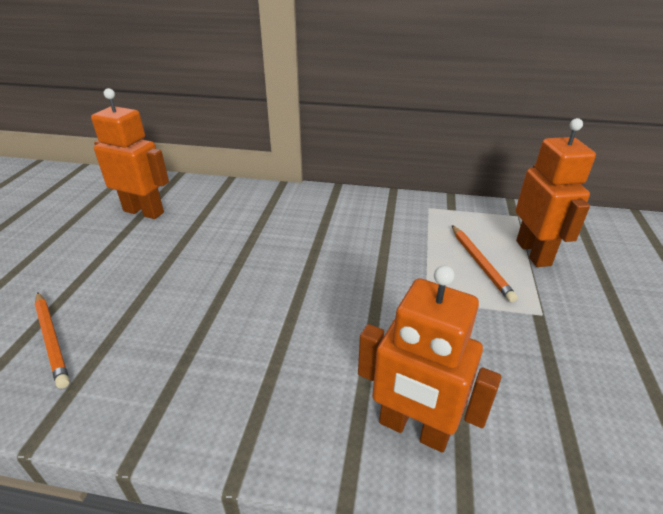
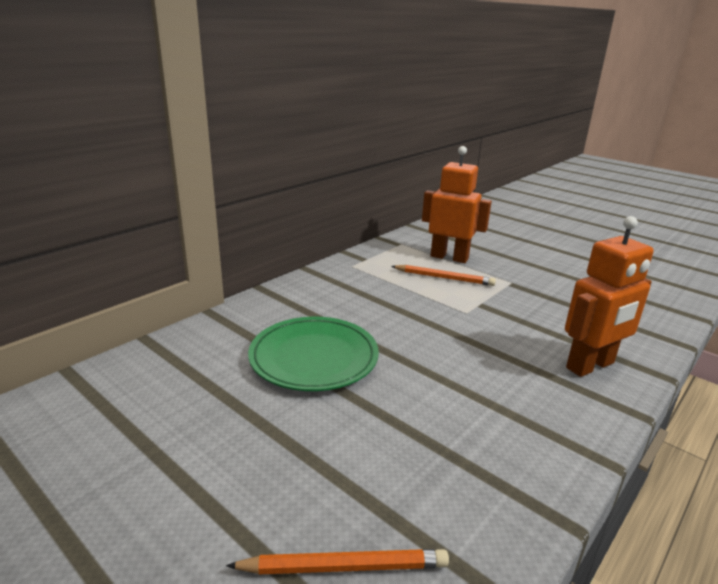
camera: 60 degrees left, 10 degrees down
(144, 211) = (127, 423): orange robot -> none
(263, 245) = (314, 358): none -> green plate

